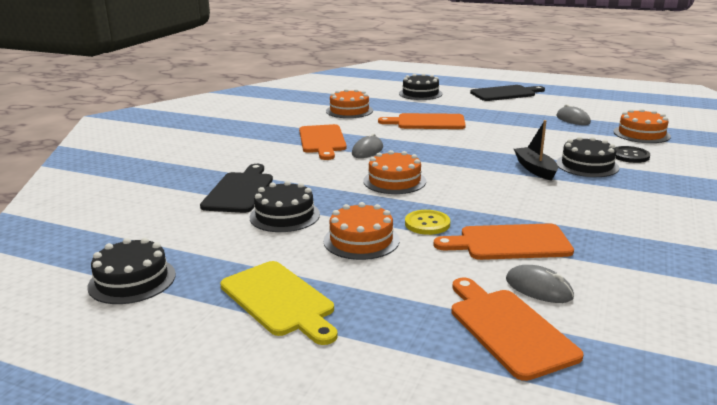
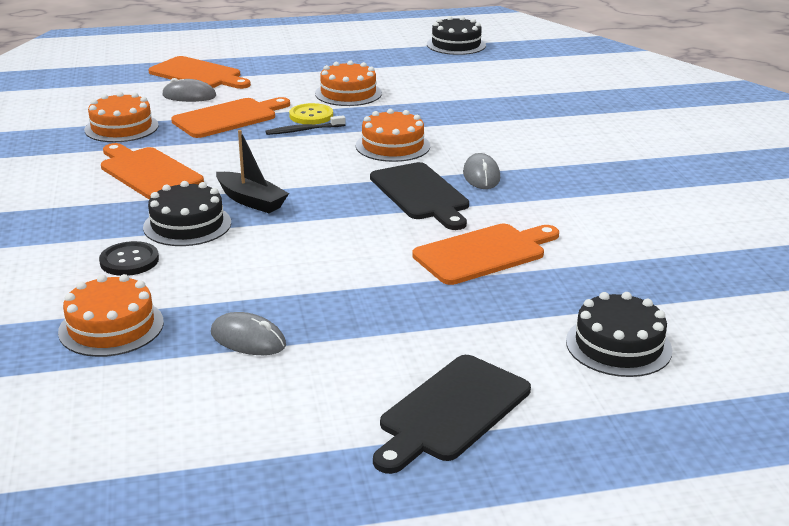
camera: 145 degrees right, 5 degrees up
(240, 191) = (516, 102): black cutting board -> black cutting board (421, 194)
(279, 300) = (351, 56): yellow cutting board -> none
(284, 216) = (437, 94): black cake -> none
(322, 140) = (561, 176): orange cutting board -> orange cutting board (148, 172)
(349, 111) = (642, 246): orange cake -> orange cake (121, 127)
(449, 211) = (303, 130): none -> black toothbrush

